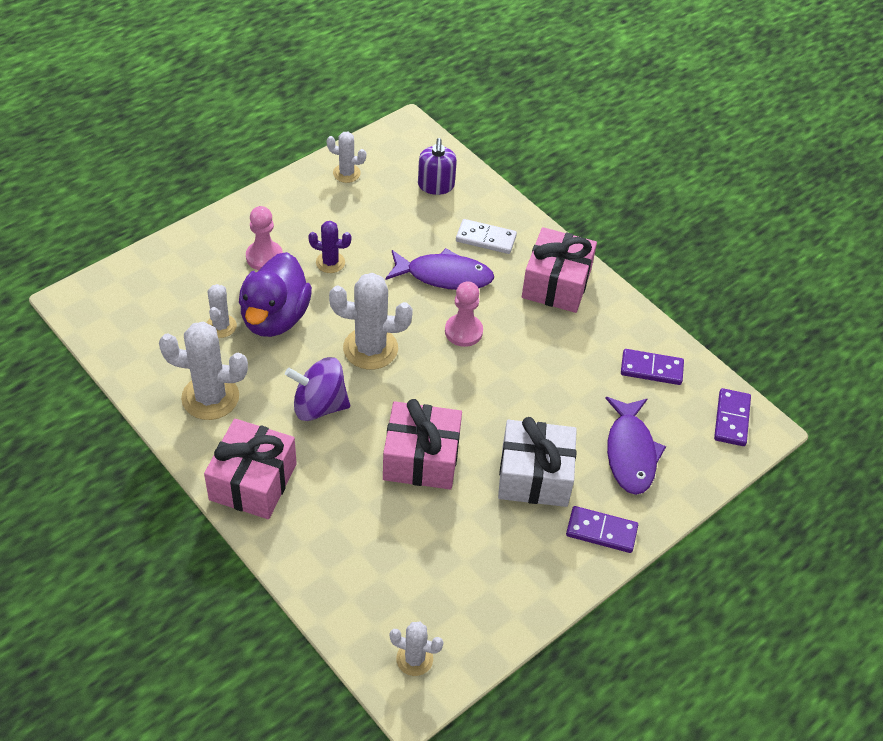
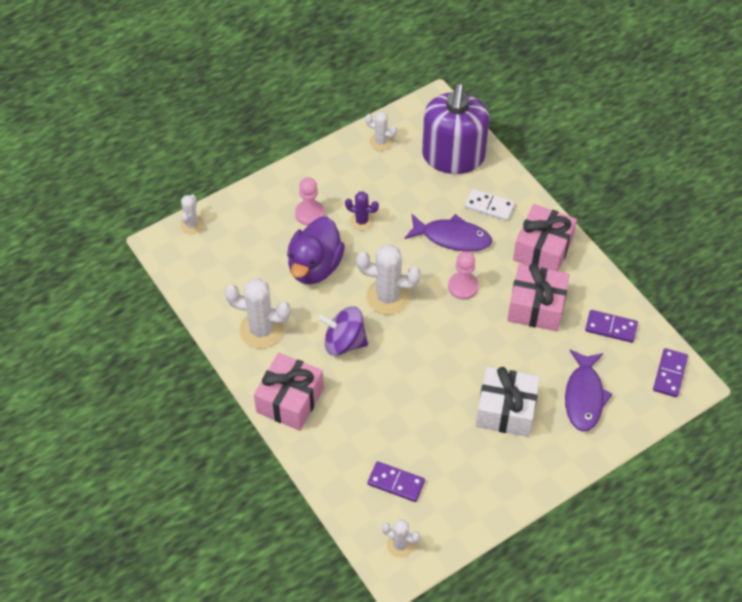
camera: 10 degrees right, 5 degrees up
(221, 326) = (272, 271): white cactus -> white cactus (192, 225)
(421, 458) = (419, 390): pink gift -> pink gift (536, 307)
(436, 185) = (453, 156): purple soap dispenser -> purple soap dispenser, size x2.08
(601, 531) = (552, 458): purple domino -> purple domino (396, 483)

